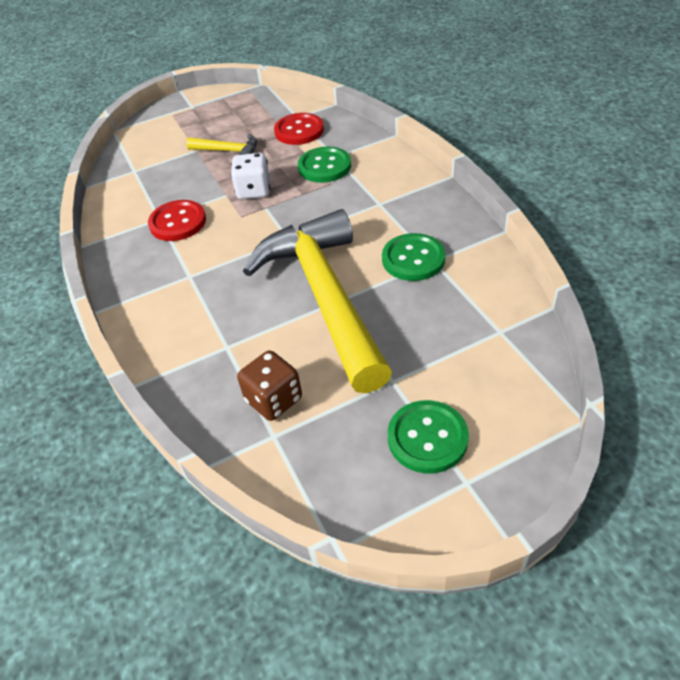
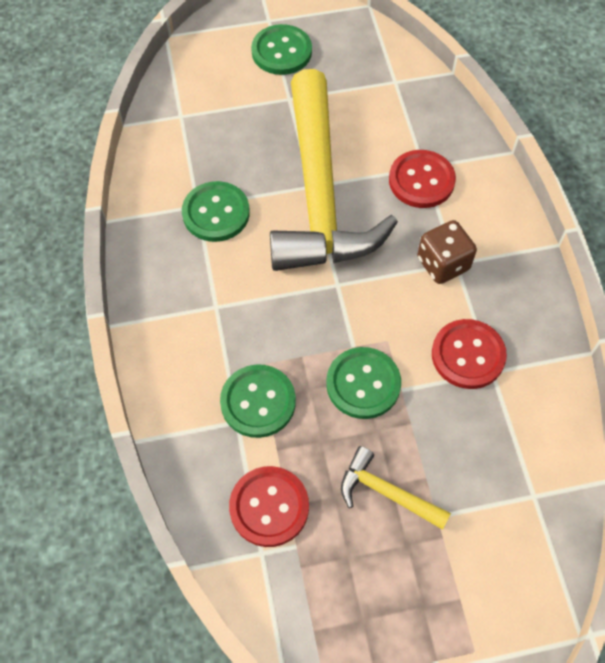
camera: 170 degrees left, 15 degrees up
(227, 333) = (421, 180): none -> red button
(254, 191) = (363, 384): white dice -> green button
(274, 400) = (389, 108): brown dice -> brown dice (443, 264)

